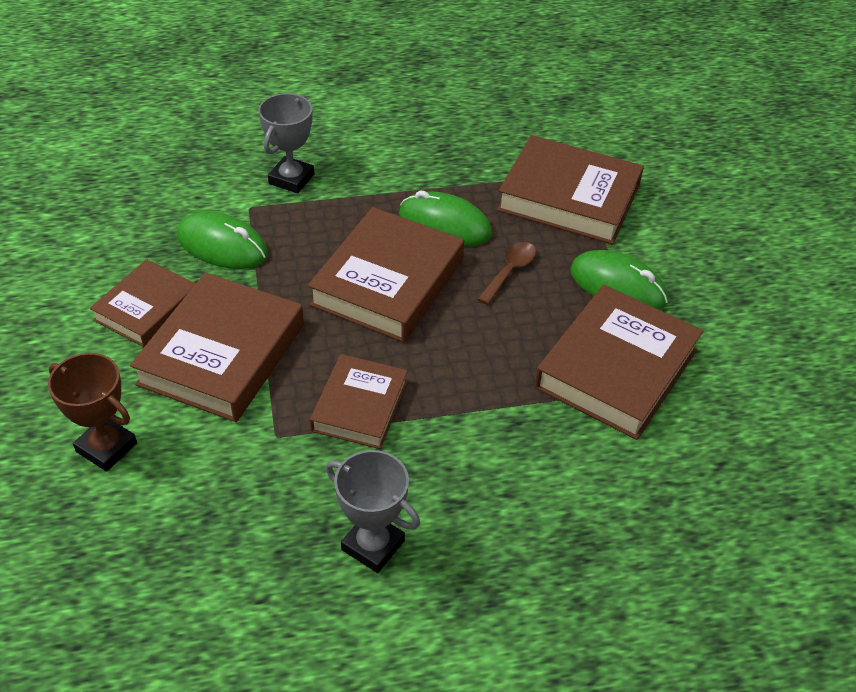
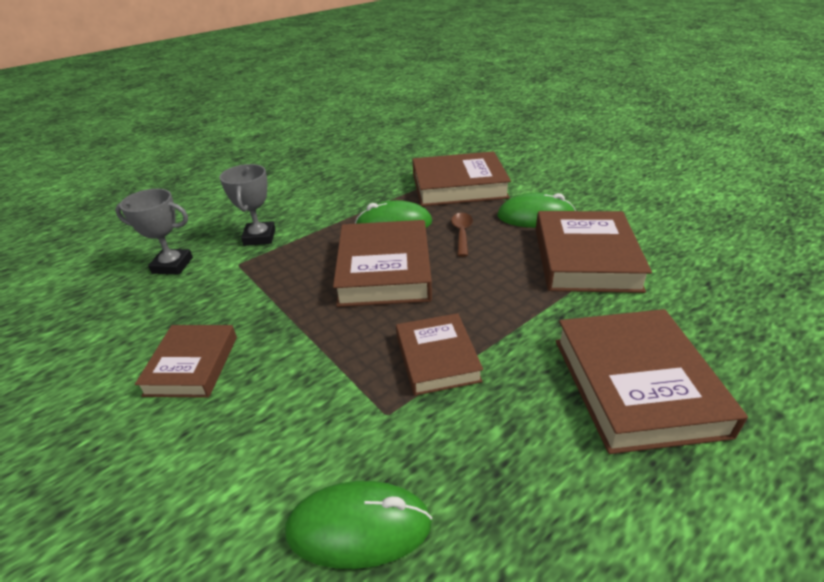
camera: 25 degrees left, 10 degrees down
(106, 447) = (223, 508): brown trophy -> none
(222, 245) = (232, 295): green mouse -> green mouse (359, 527)
(222, 354) = (288, 371): brown book -> brown book (636, 385)
(373, 545) = (550, 464): grey trophy -> grey trophy (172, 265)

